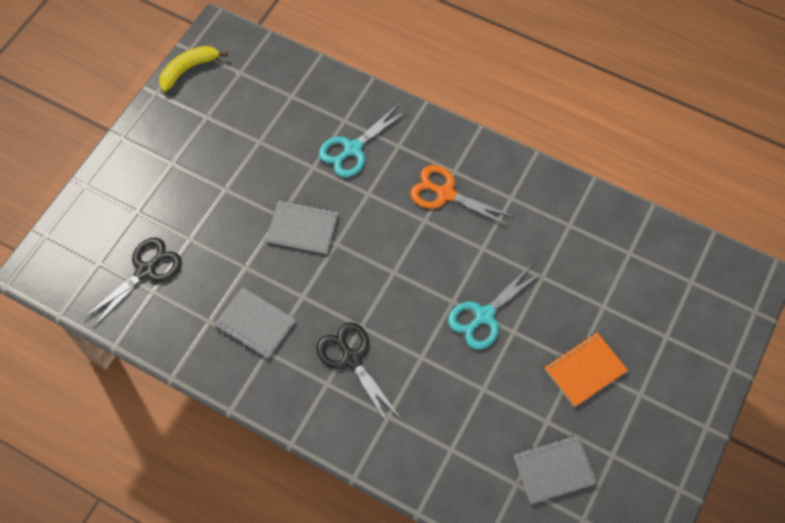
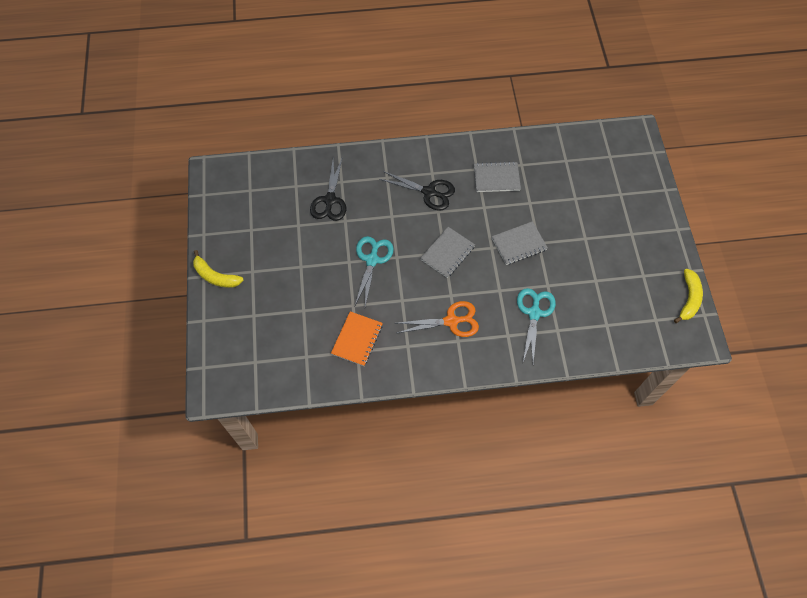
camera: 145 degrees right, 0 degrees up
(146, 271) = (581, 167): black scissors -> black scissors (330, 200)
(554, 470) = (279, 204): grey notebook -> grey notebook (447, 253)
(585, 370) = (292, 265): orange notebook -> orange notebook (357, 339)
(690, 417) = (215, 276): none -> yellow banana

